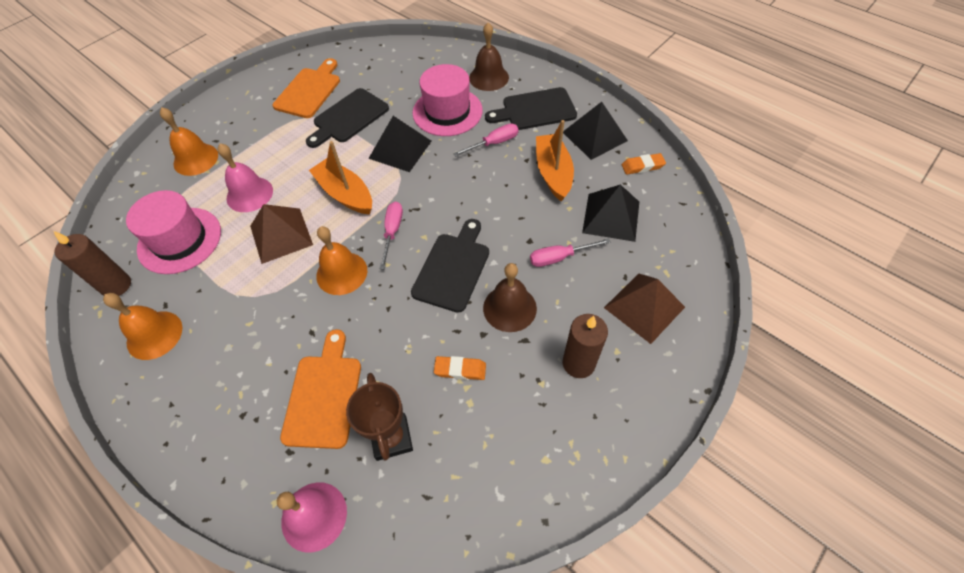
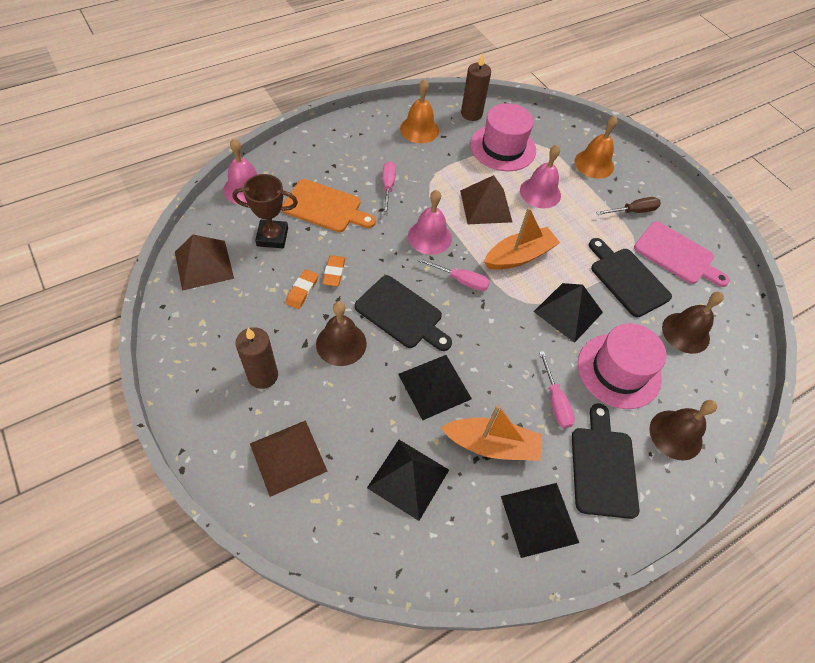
camera: 100 degrees right, 0 degrees up
(261, 123) = (633, 211): none -> brown screwdriver
(309, 91) = (677, 255): orange cutting board -> pink cutting board
(341, 273) = (429, 237): orange bell -> pink bell
(393, 79) = (685, 332): none -> brown bell
(464, 503) = (204, 265): none -> brown pyramid
(519, 222) = (434, 386): none -> black pyramid
(559, 257) = (377, 405): pink screwdriver -> pink screwdriver (388, 187)
(642, 166) = (471, 554): orange eraser -> orange eraser (334, 272)

